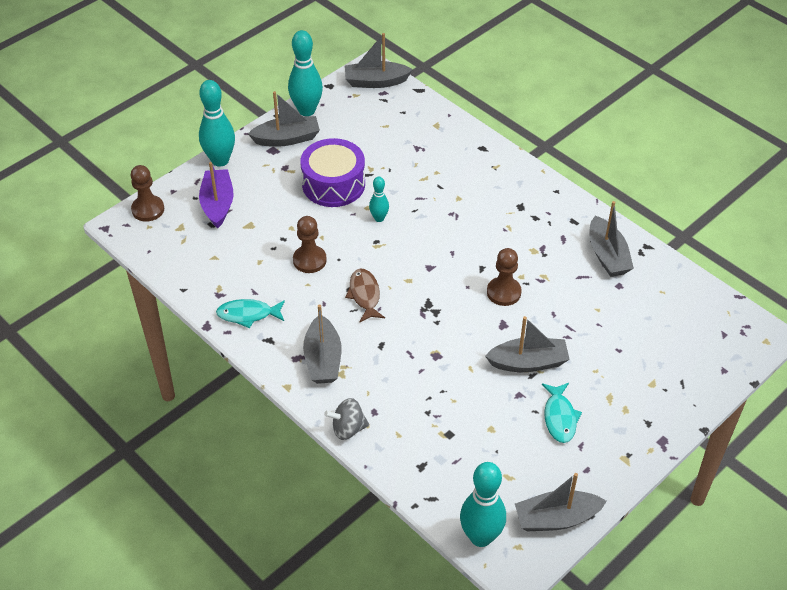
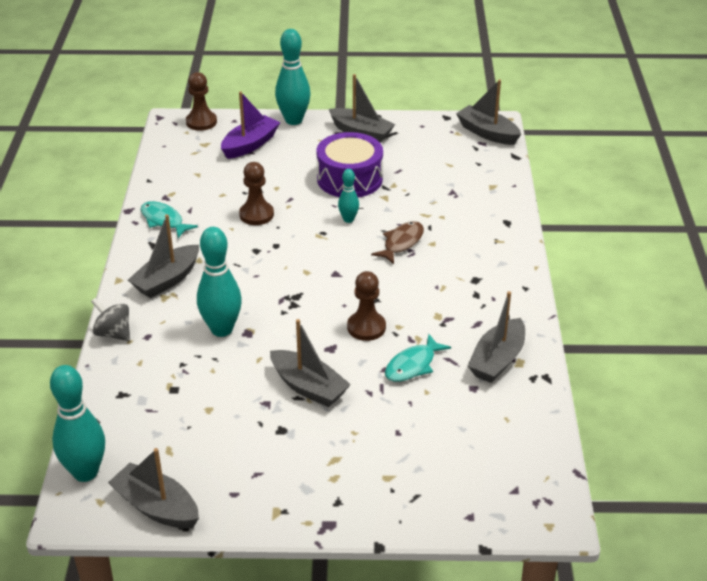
camera: 45 degrees right, 10 degrees down
(307, 110) = (404, 123): turquoise bowling pin -> turquoise bowling pin (222, 329)
(364, 295) = (259, 260): brown fish -> brown fish (401, 243)
(559, 417) = (272, 442): turquoise fish -> turquoise fish (413, 365)

